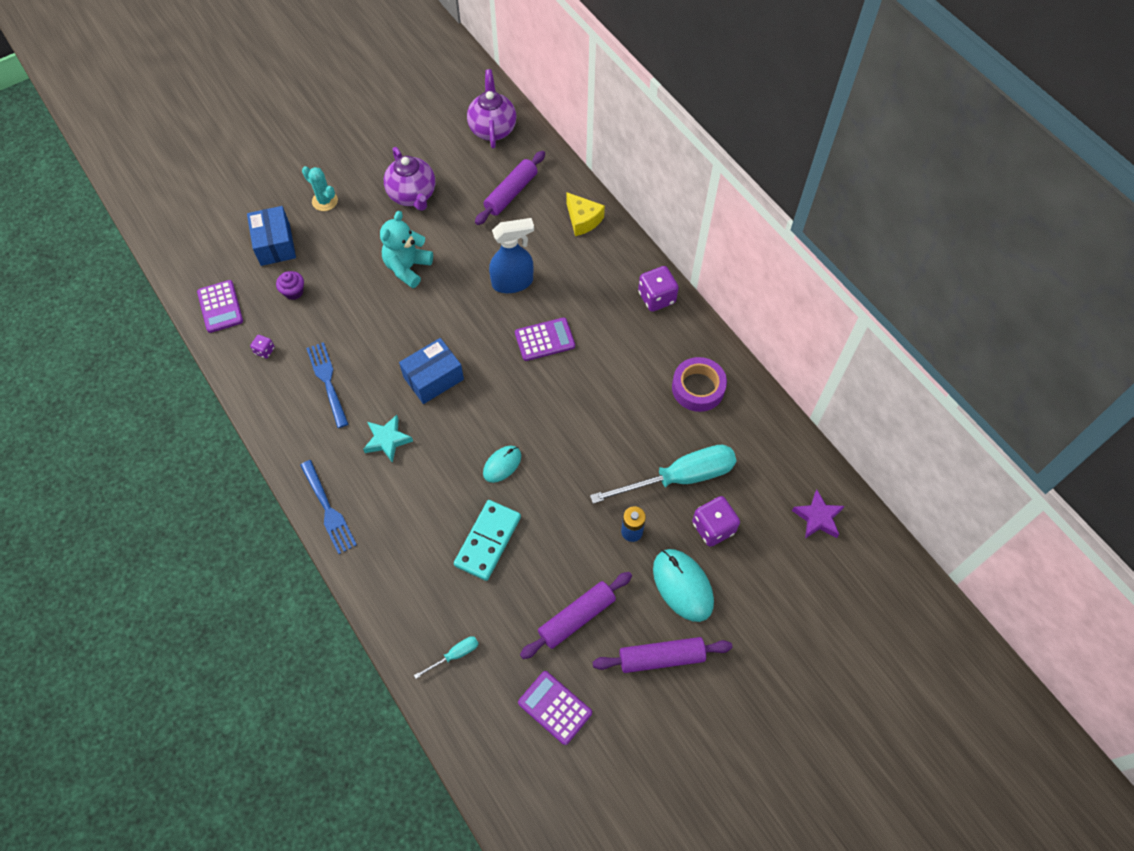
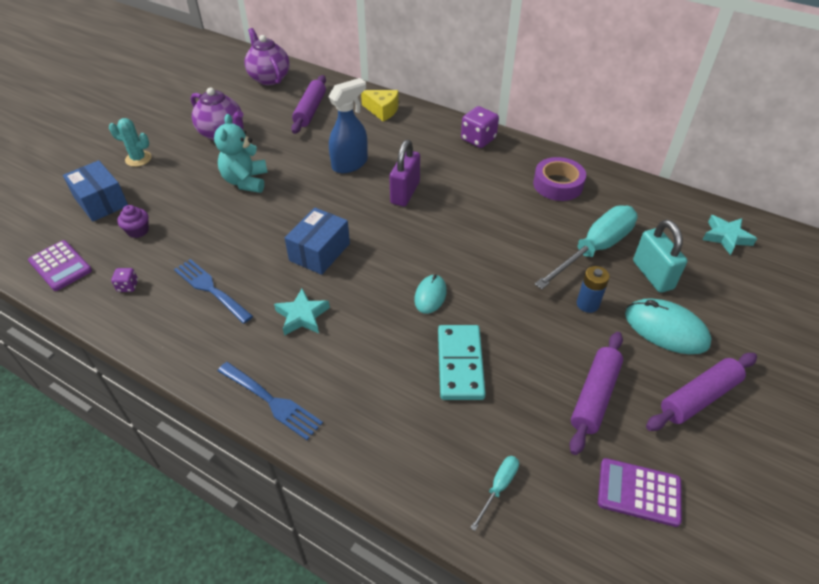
camera: 25 degrees left, 15 degrees down
(545, 340) = (405, 193): purple calculator -> purple padlock
(713, 527) = (652, 275): purple dice -> turquoise padlock
(818, 517) = (726, 237): purple star -> turquoise star

